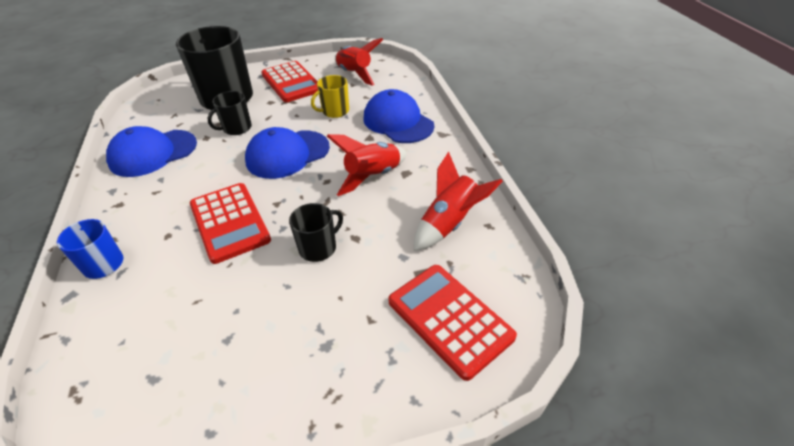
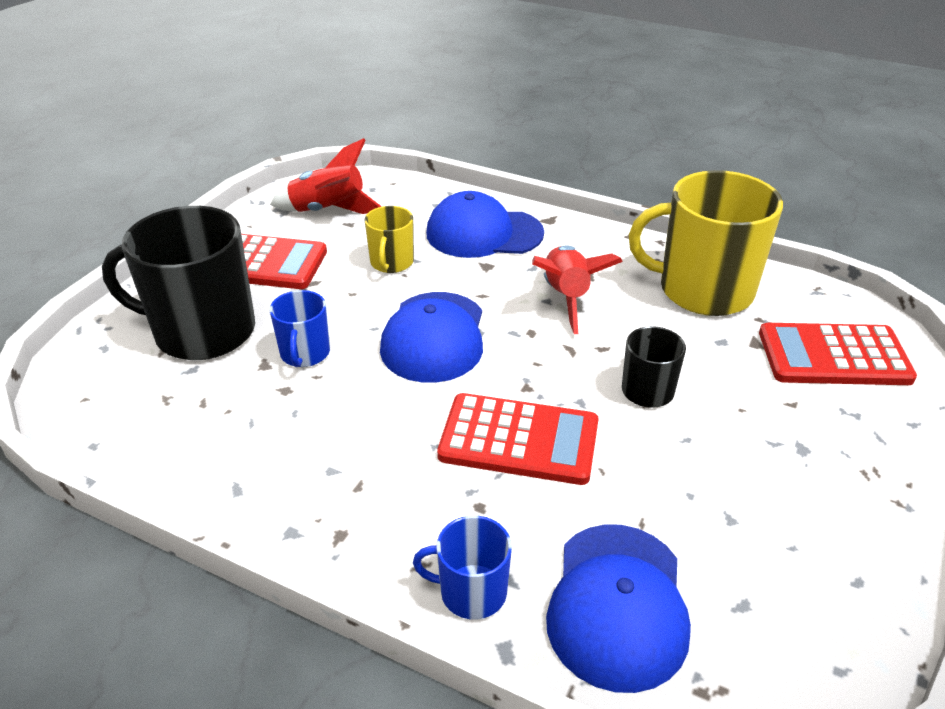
camera: 50 degrees left, 5 degrees down
(153, 153) = (248, 456): blue cap -> blue cap (618, 605)
(236, 128) = (305, 353): black mug -> blue mug
(449, 223) = (703, 290): red rocket -> yellow mug

